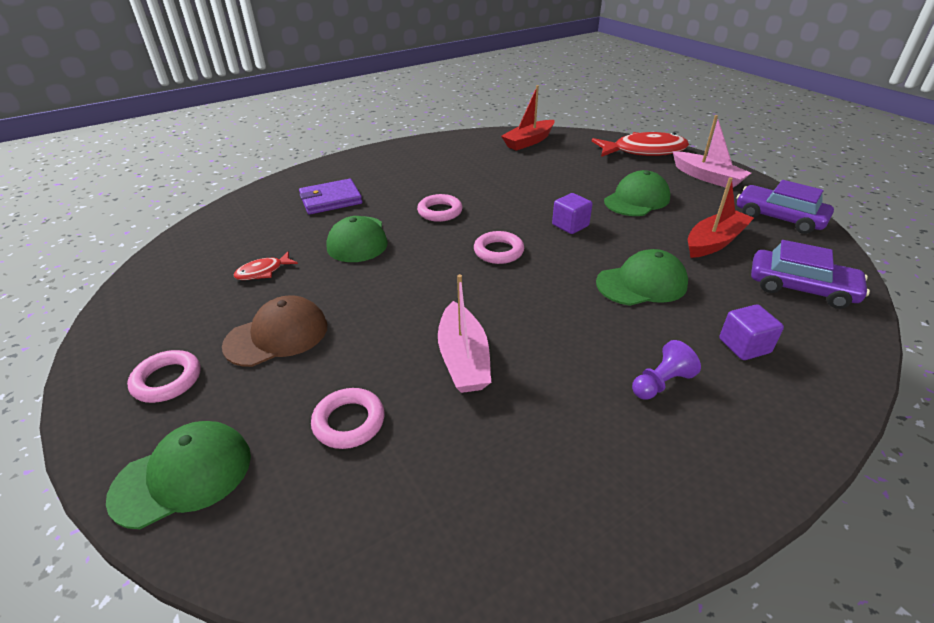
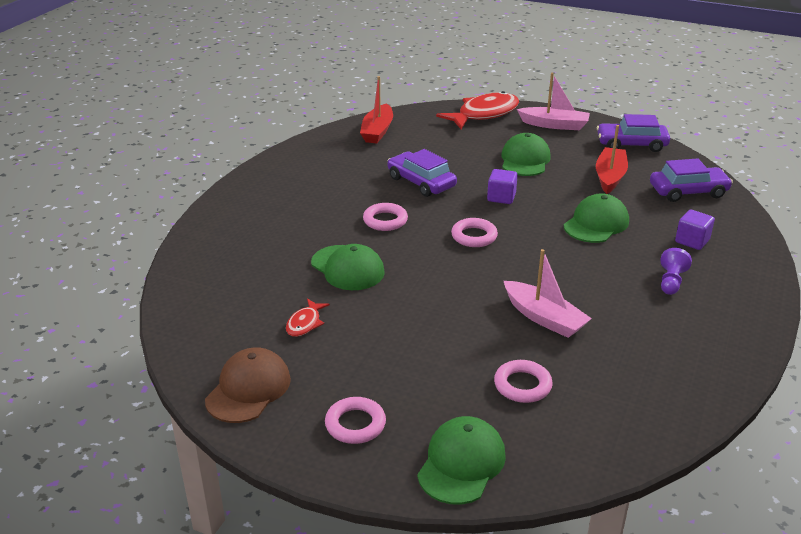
camera: 35 degrees left, 5 degrees down
(277, 335) = (392, 361): brown cap -> brown cap (248, 389)
(331, 200) = (270, 243): purple wallet -> none
(512, 190) = (421, 182): none -> purple car

